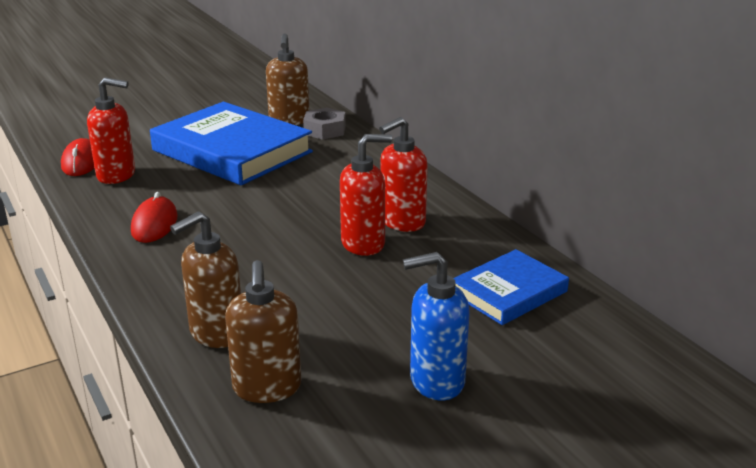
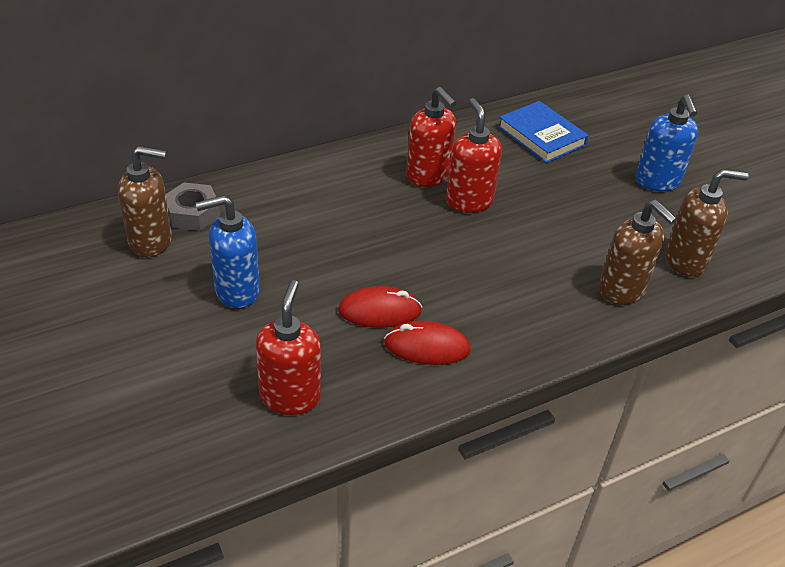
camera: 90 degrees left, 15 degrees up
(81, 162) = (238, 442): red mouse -> red mouse (379, 311)
(232, 151) = (236, 291): blue book -> blue soap dispenser

